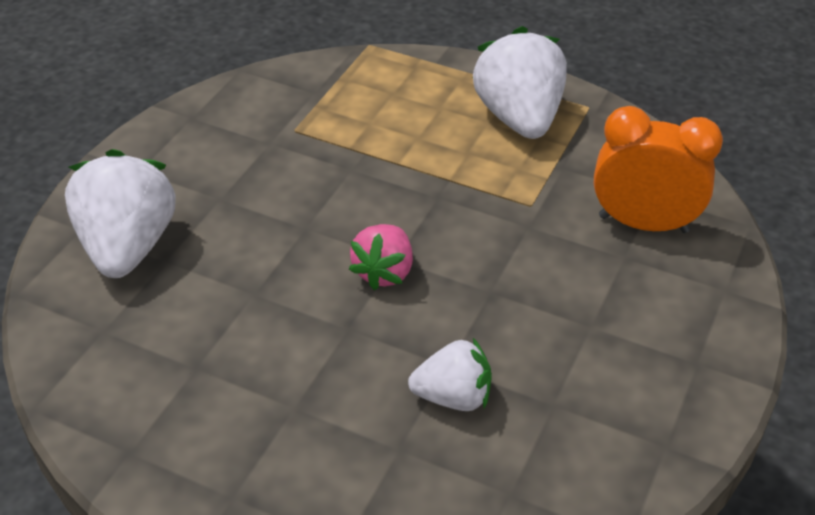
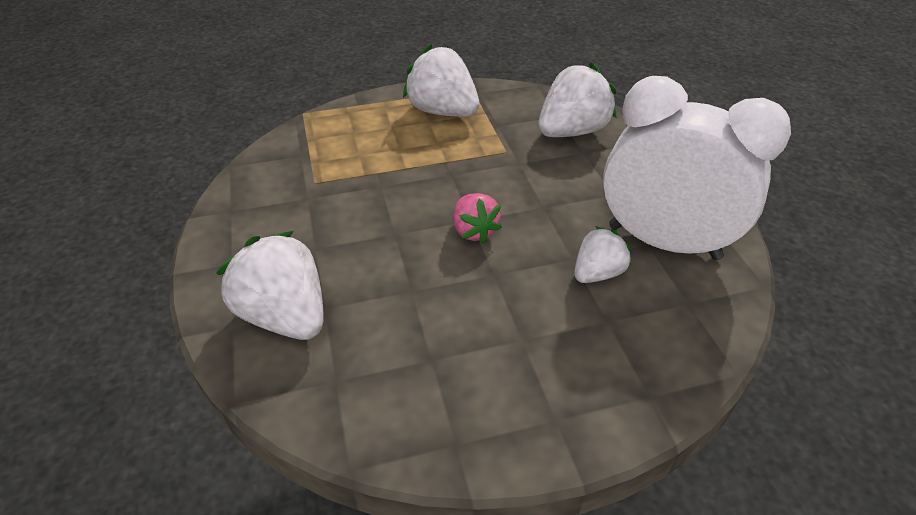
camera: 40 degrees left, 0 degrees up
(575, 414) = (663, 242): none -> white clock
(643, 224) = (571, 131): orange clock -> white strawberry

